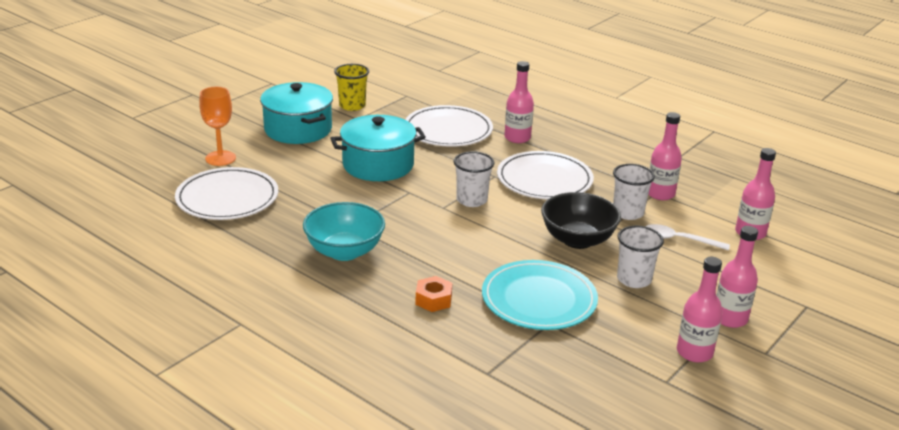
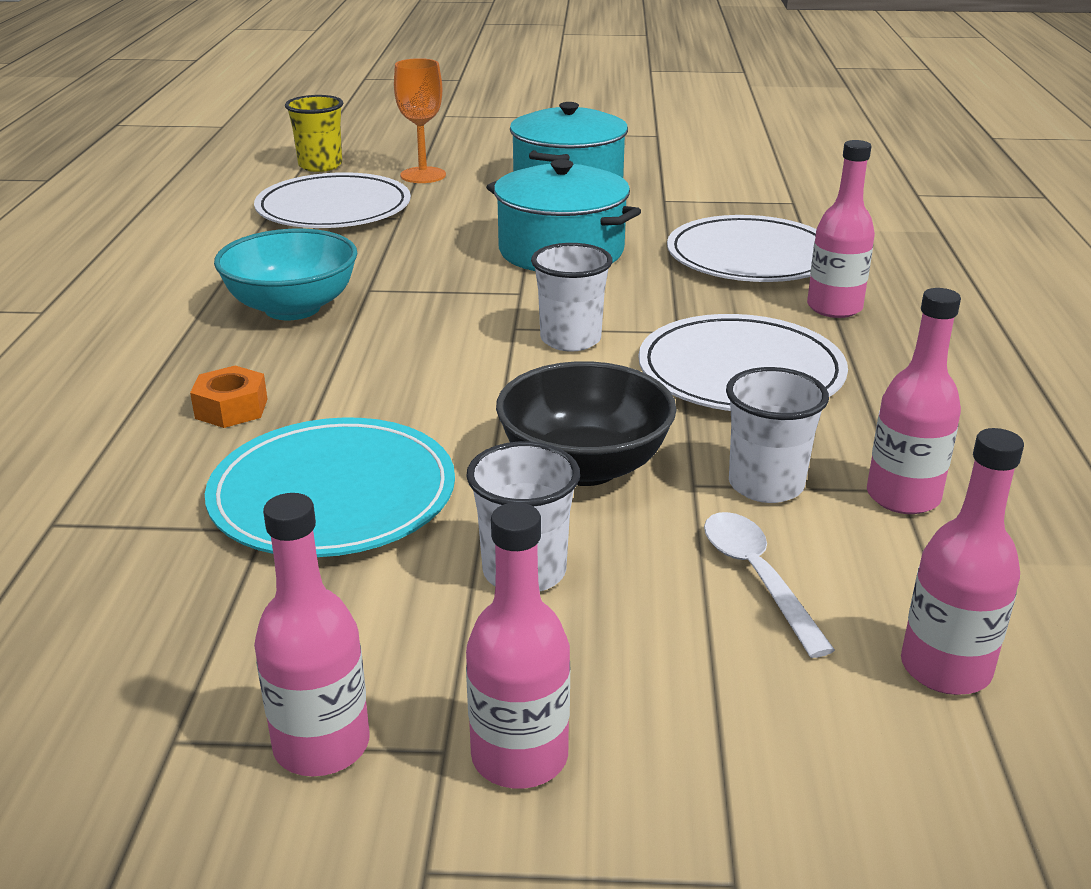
camera: 55 degrees right, 0 degrees up
(352, 106) = (692, 186): yellow cup -> yellow cup (320, 165)

